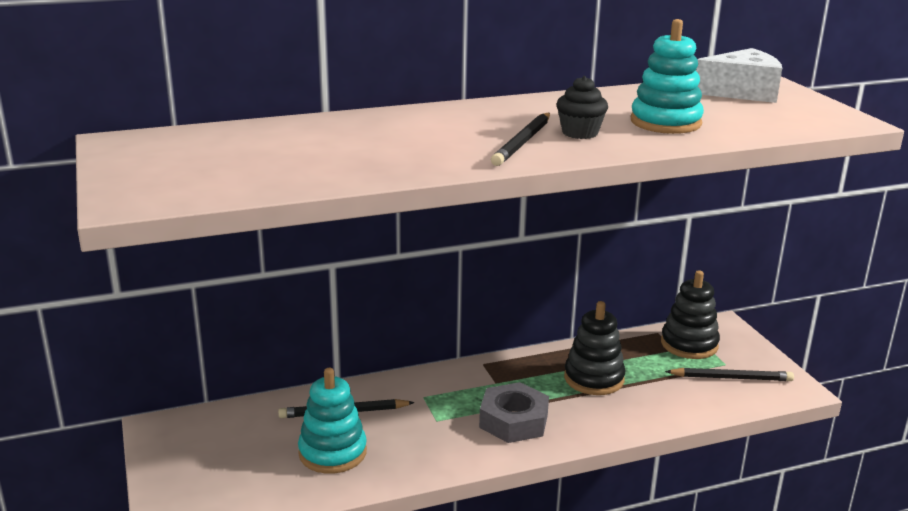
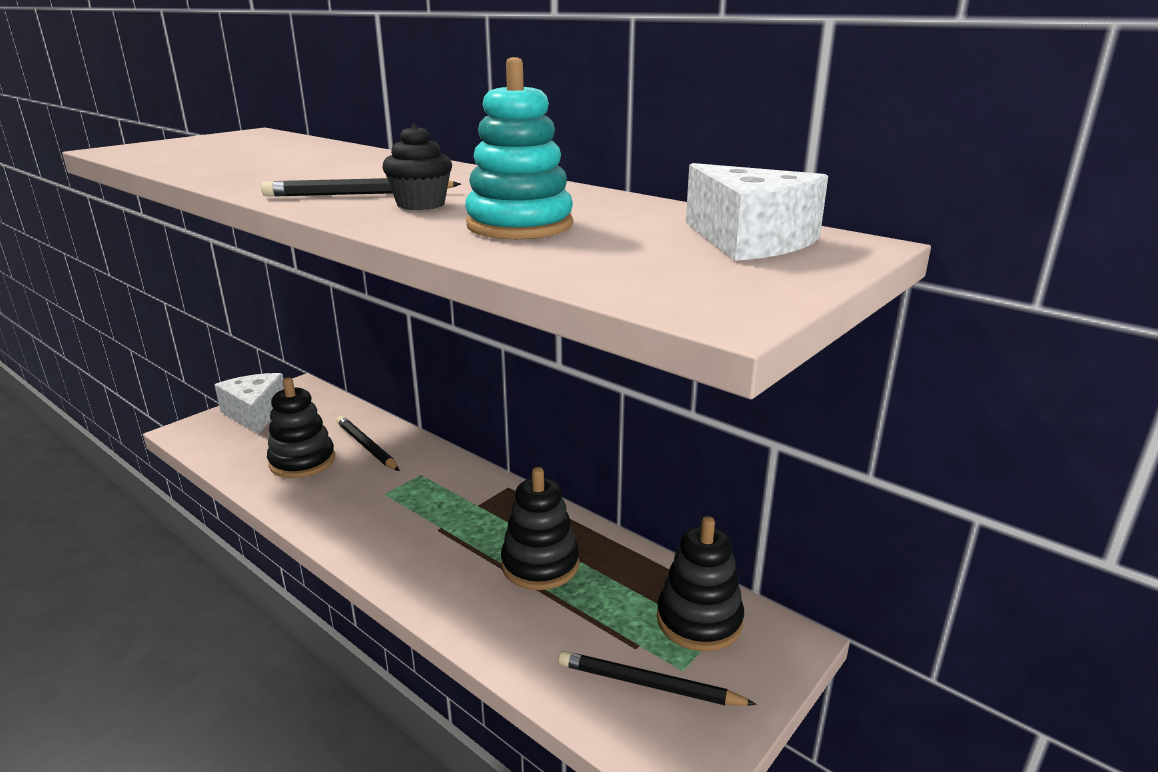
camera: 60 degrees right, 0 degrees up
(187, 465) = (255, 413): none -> white cheese
(332, 452) = (302, 461): turquoise stacking toy -> black stacking toy
(513, 421) = (412, 536): grey nut -> none
(731, 378) = (648, 684): black pencil -> black pencil turned 135 degrees clockwise

